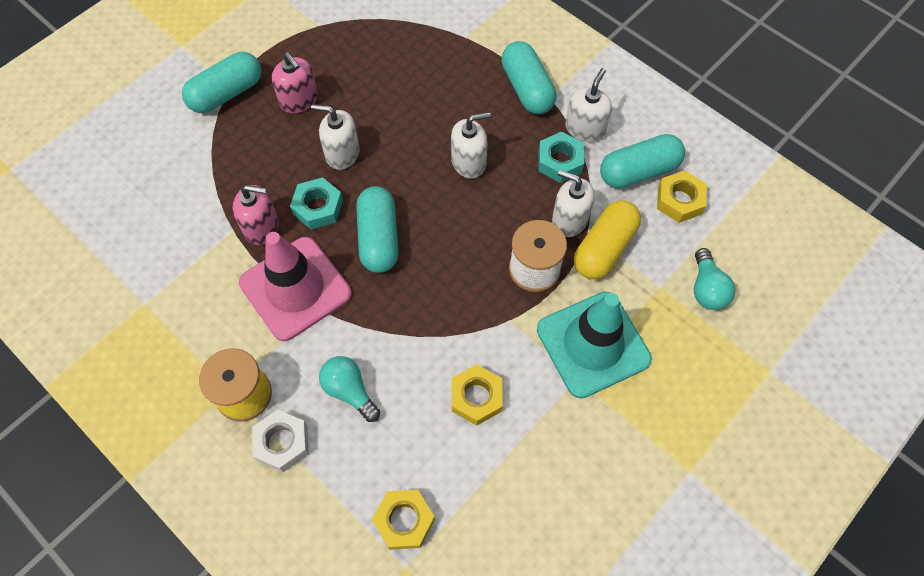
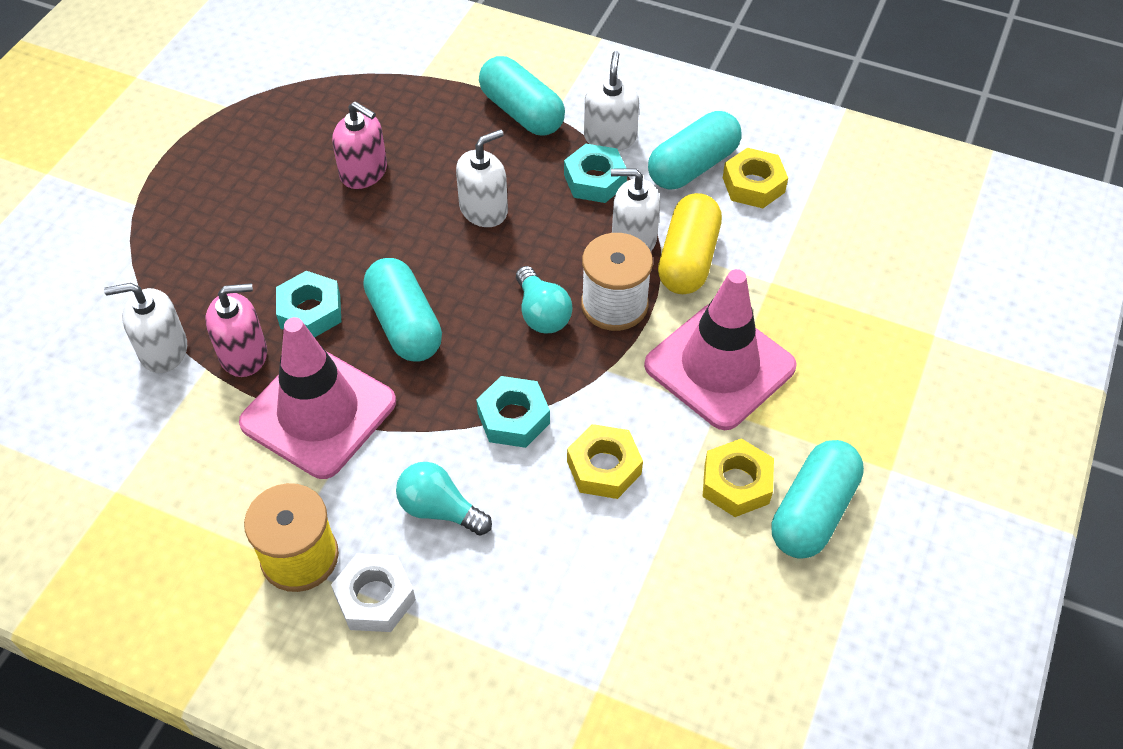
camera: 20 degrees left, 10 degrees down
(226, 93) = (132, 213): turquoise capsule -> turquoise capsule (812, 511)
(299, 100) = (235, 196): pink soap dispenser -> pink soap dispenser (364, 172)
(342, 153) = (317, 242): white soap dispenser -> white soap dispenser (163, 350)
(404, 521) = (573, 637): yellow nut -> yellow nut (736, 483)
(427, 337) = (513, 418): none -> turquoise nut
(593, 344) = (719, 366): turquoise traffic cone -> pink traffic cone
(706, 288) = (825, 268): turquoise light bulb -> turquoise light bulb (542, 313)

